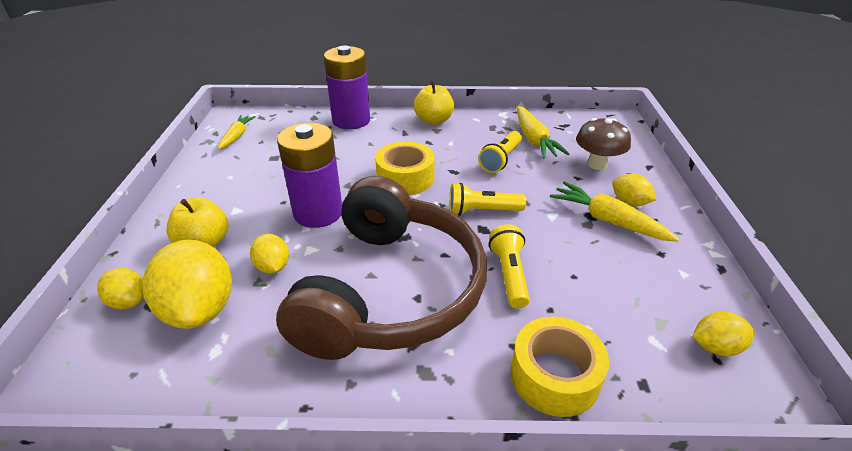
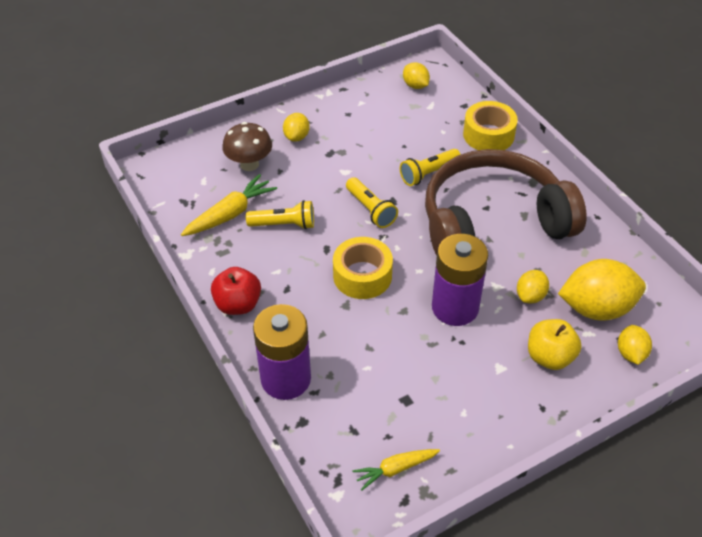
camera: 120 degrees left, 10 degrees up
(200, 309) = (596, 308): yellow lemon -> yellow lemon turned 45 degrees clockwise
(433, 120) = (238, 304): yellow apple -> red apple
(607, 220) = (329, 143): yellow carrot -> none

